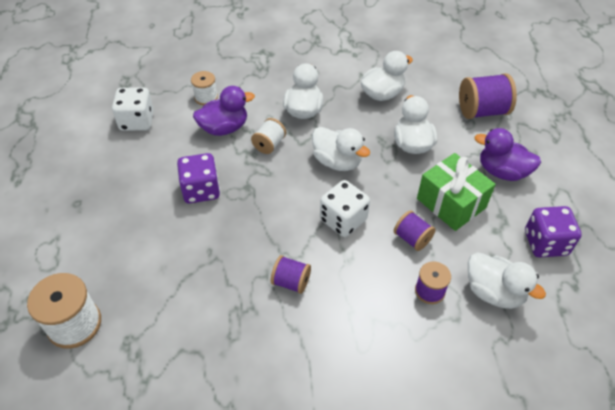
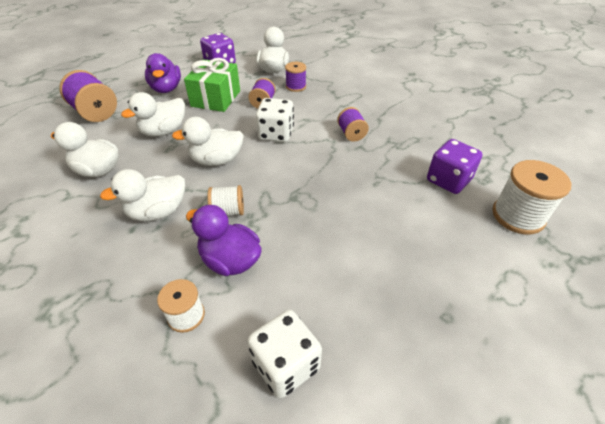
camera: 125 degrees left, 5 degrees down
(201, 190) = (327, 225): purple dice -> purple dice (448, 180)
(337, 162) = (216, 160): white duck -> white duck turned 105 degrees counterclockwise

